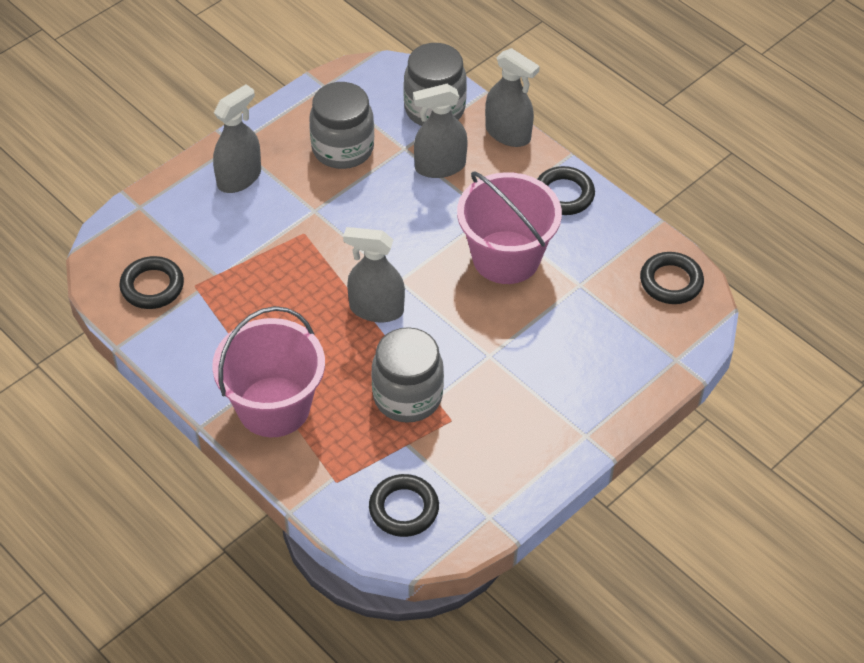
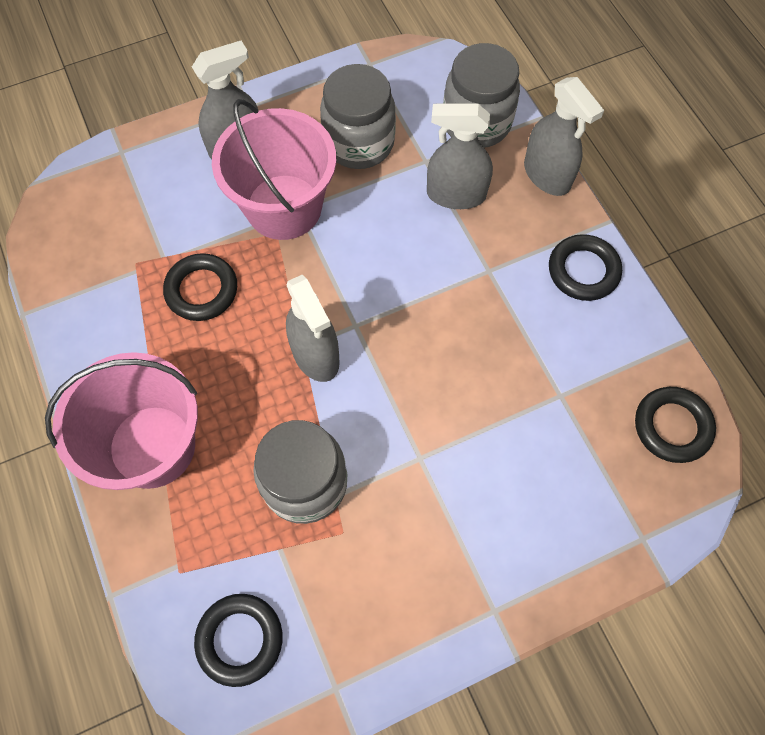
camera: 20 degrees right, 15 degrees up
(152, 286) = (91, 251): black ring -> black ring (202, 290)
(376, 309) = (315, 355): grey spray bottle -> grey spray bottle turned 150 degrees counterclockwise
(506, 257) = (487, 333): pink bucket -> pink bucket (284, 207)

